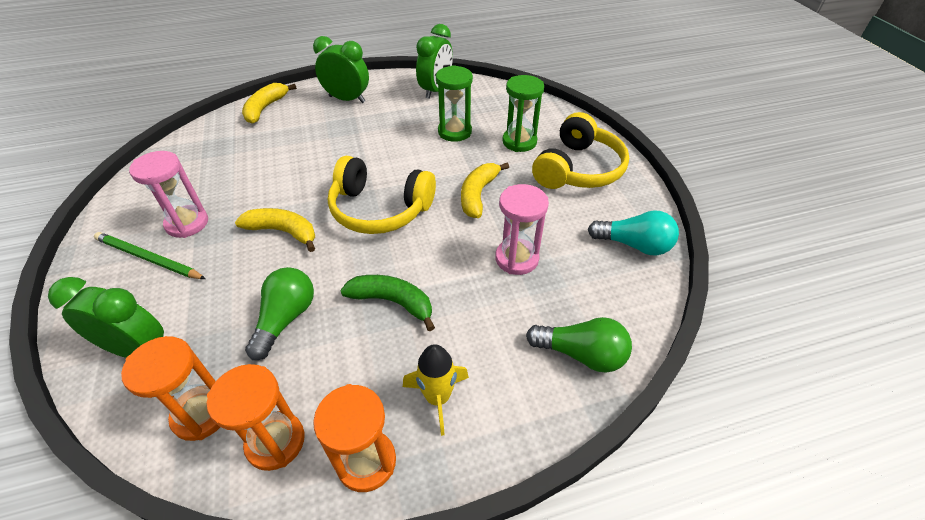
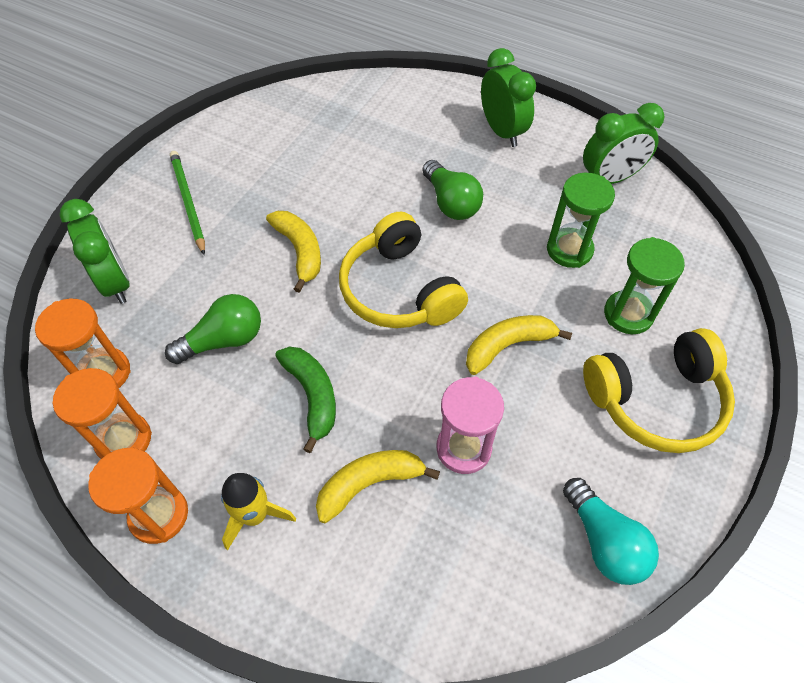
camera: 45 degrees right, 10 degrees up
(187, 223) = (241, 186): pink hourglass -> none
(265, 108) = (415, 94): yellow banana -> yellow banana (369, 484)
(581, 354) = (408, 596): green light bulb -> green light bulb (451, 202)

